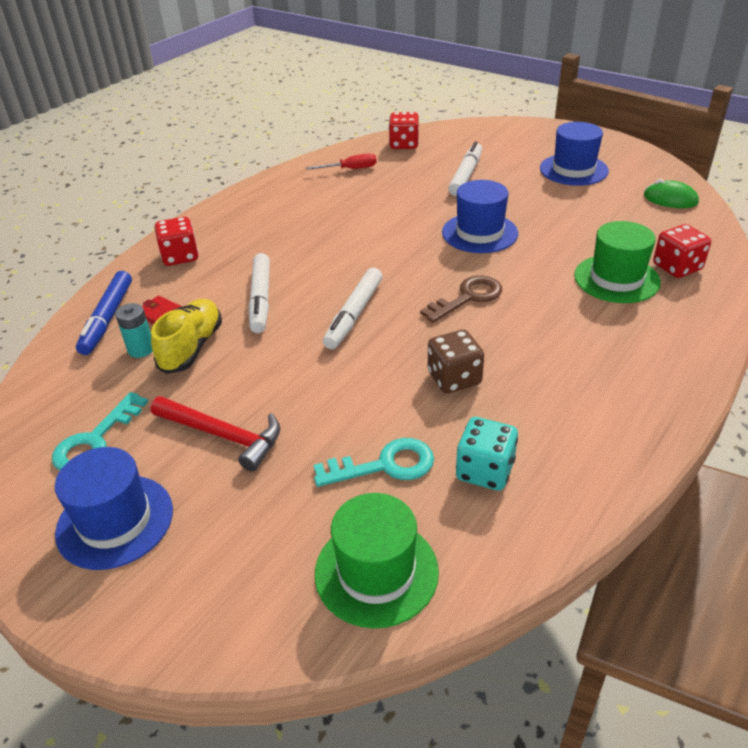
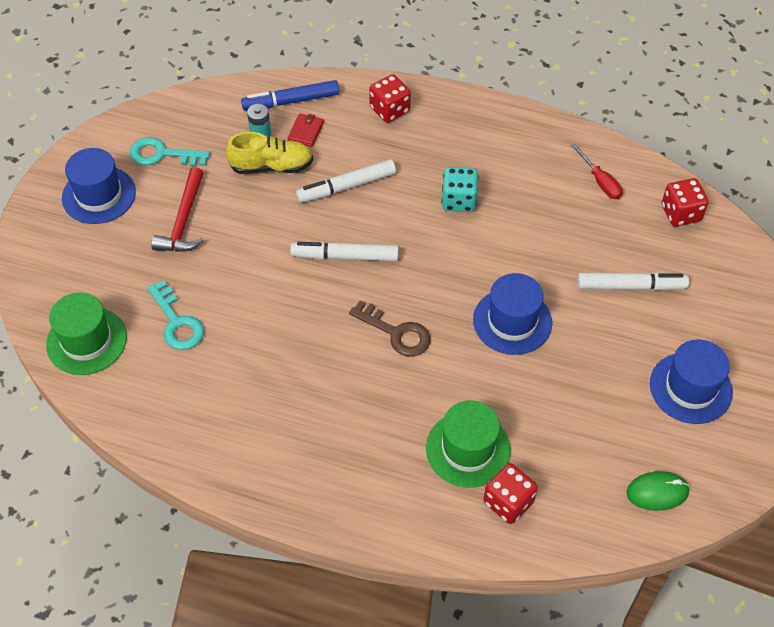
camera: 70 degrees right, 15 degrees up
(454, 378) = (281, 344): brown dice -> none
(485, 471) = (185, 383): turquoise dice -> turquoise dice (459, 200)
(670, 199) = (657, 492): green mouse -> green mouse turned 75 degrees clockwise

